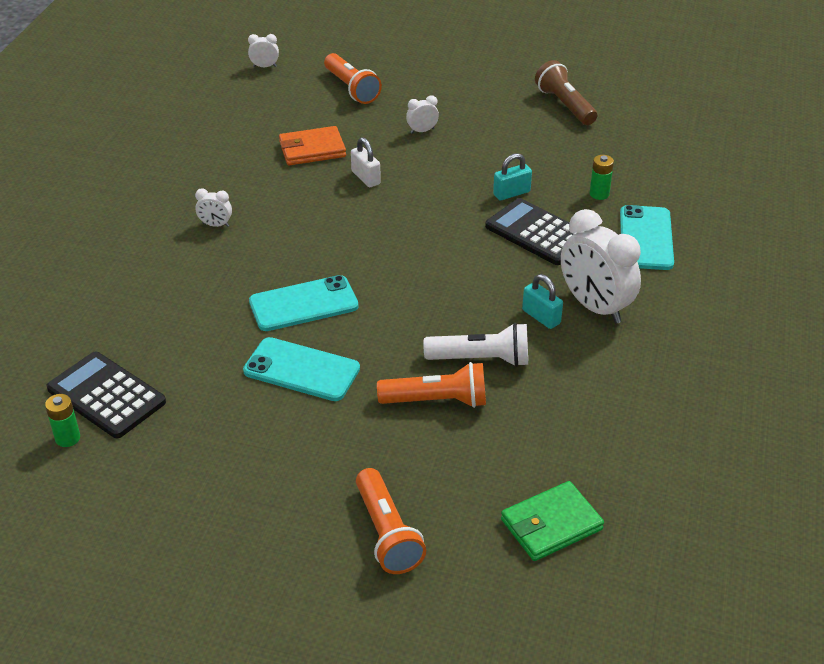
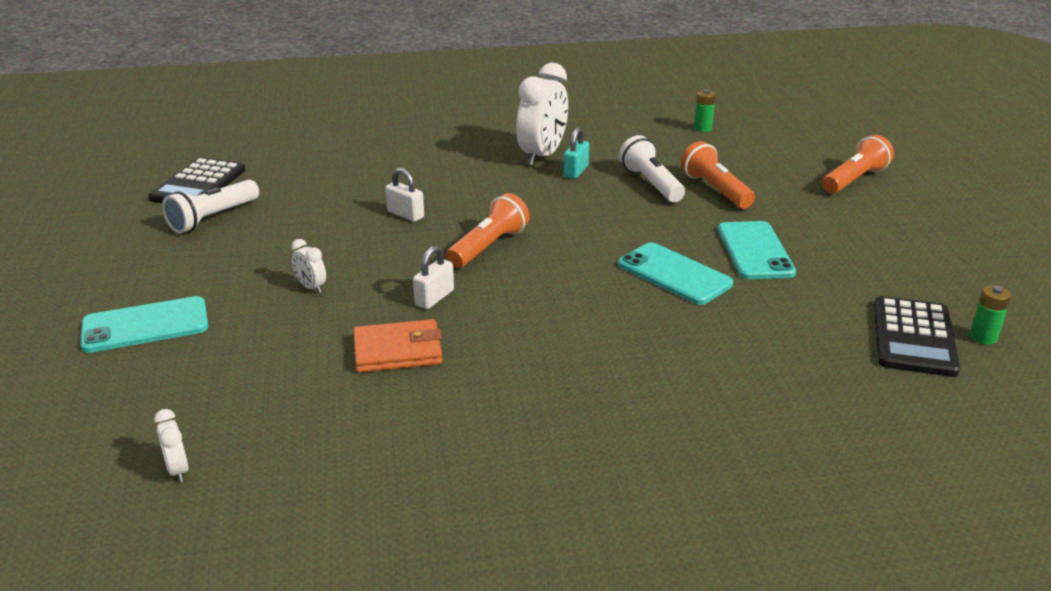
camera: 115 degrees left, 10 degrees down
(215, 225) = (606, 369): white clock -> none
(312, 149) = (397, 351): orange wallet -> orange wallet turned 60 degrees counterclockwise
(351, 88) = (224, 365): orange flashlight -> orange flashlight (489, 247)
(511, 193) = (405, 214): turquoise padlock -> white padlock
(537, 233) = (461, 192): black calculator -> black calculator (198, 184)
(551, 524) = (772, 136): green wallet -> none
(565, 105) = (212, 218): brown flashlight -> white flashlight
(599, 194) = (378, 177): green battery -> green battery (702, 128)
(646, 238) = (432, 151): turquoise phone -> turquoise phone (145, 325)

